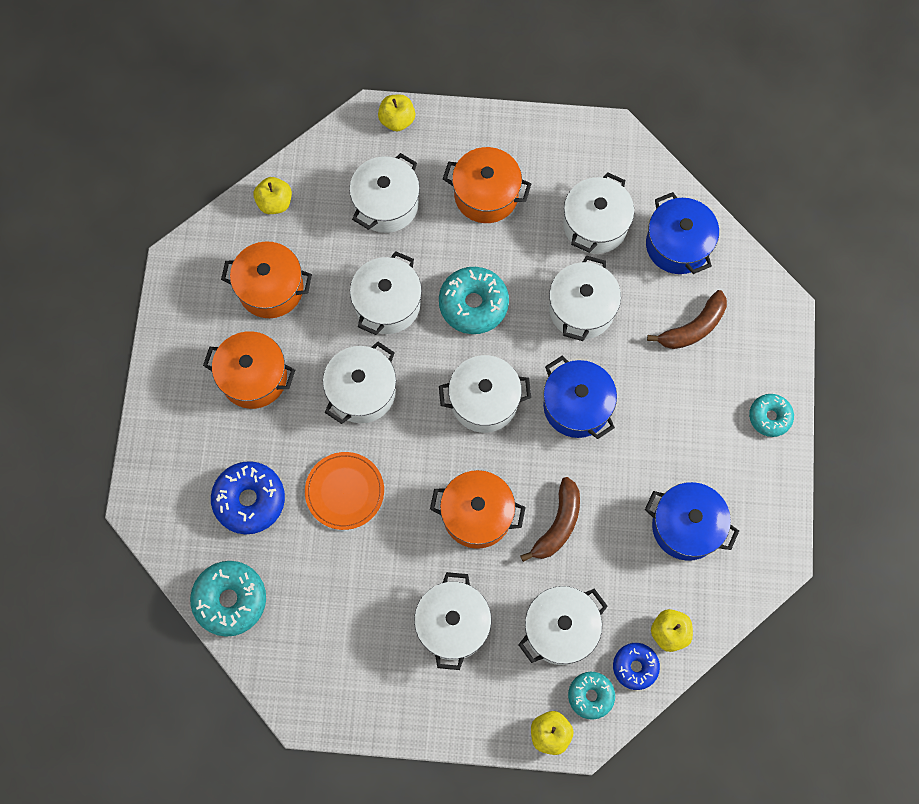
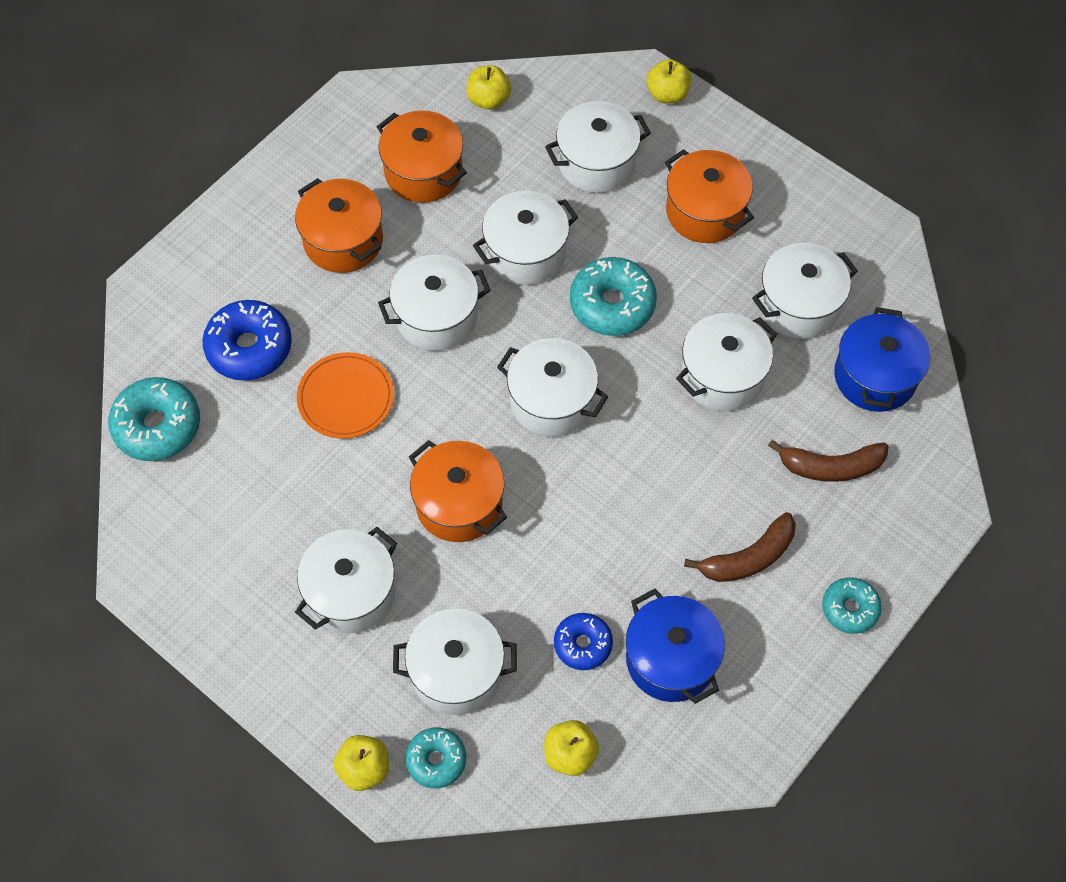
camera: 35 degrees right, 10 degrees down
(558, 524) = (535, 567): brown banana -> brown banana (748, 558)
(576, 406) = (644, 465): blue pot -> none
(635, 667) = (506, 764): blue donut -> blue donut (583, 644)

